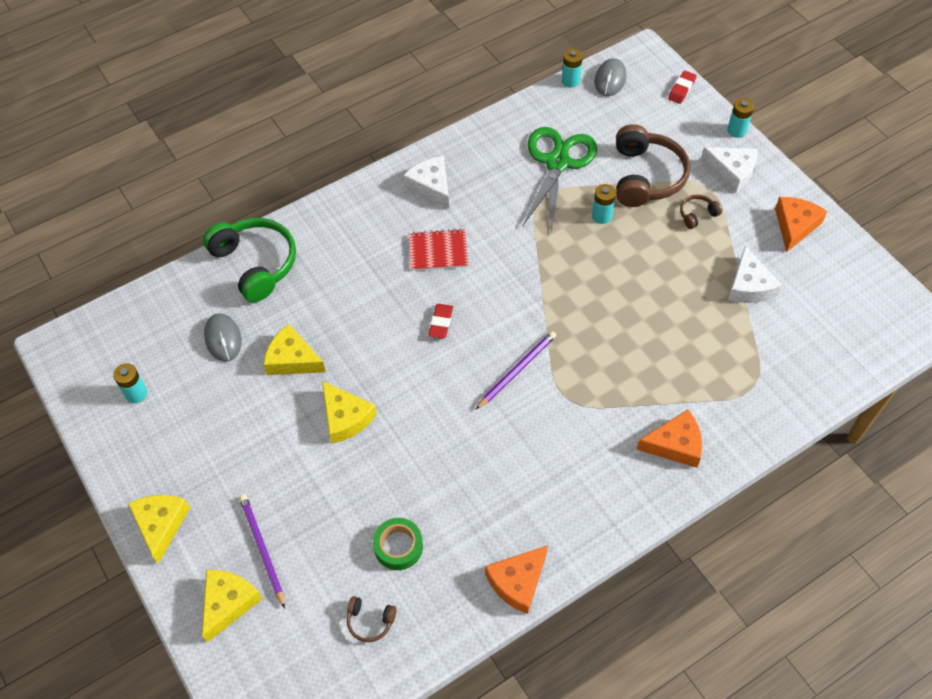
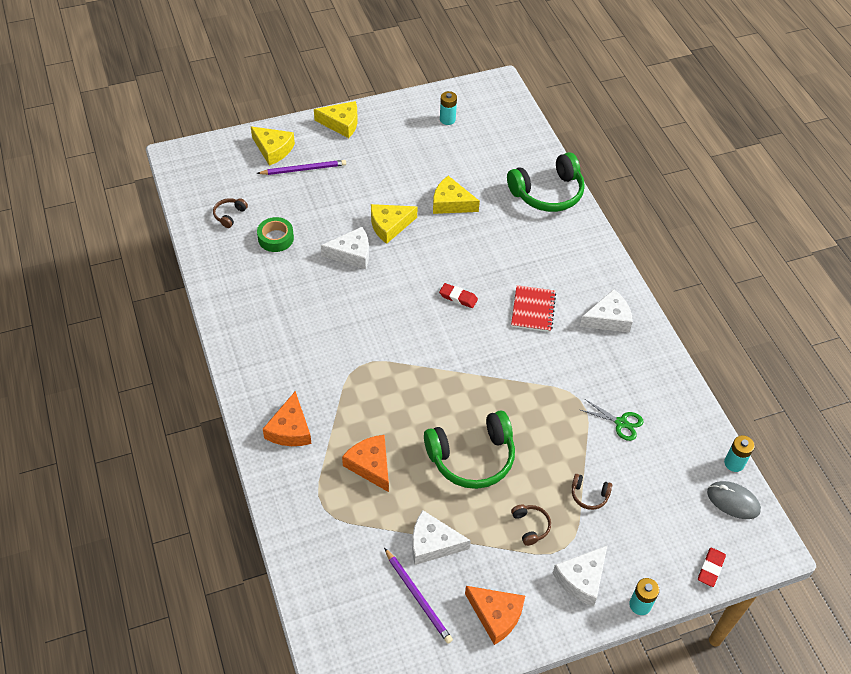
camera: 100 degrees right, 5 degrees down
(223, 338) = (481, 167): grey mouse -> none
(292, 359) = (451, 203): yellow cheese -> yellow cheese turned 105 degrees counterclockwise
(403, 448) = (352, 254): none -> white cheese
(517, 370) = (397, 338): purple pencil -> purple pencil (418, 597)
(517, 582) = (221, 298): orange cheese -> orange cheese (370, 465)
(557, 162) = (621, 423): green scissors -> green scissors, size x0.48
(601, 216) = (546, 442): turquoise battery -> none
(643, 272) = (472, 458): none -> green headphones
(646, 176) = (589, 495): brown headphones -> brown headphones, size x0.45
(681, 89) = (710, 568): red eraser -> red eraser turned 75 degrees clockwise

